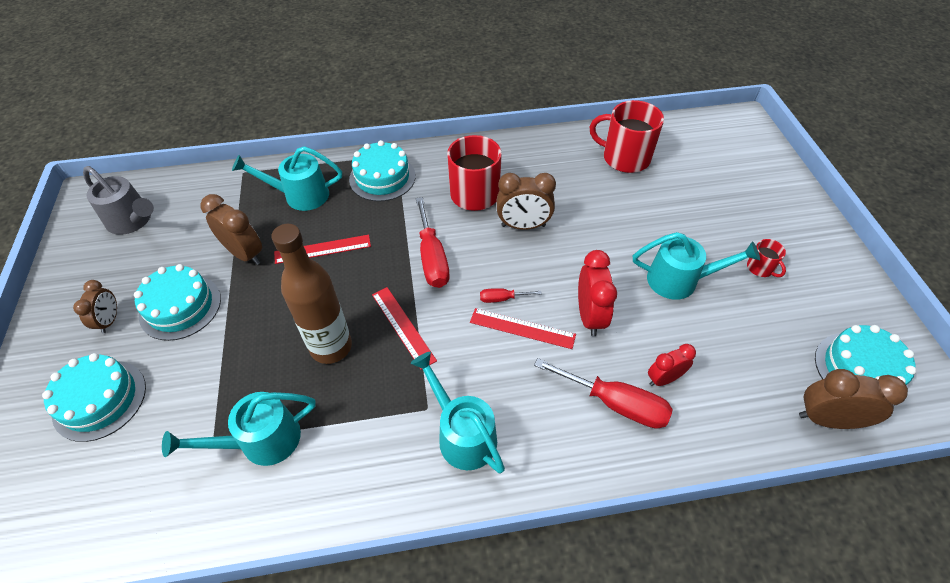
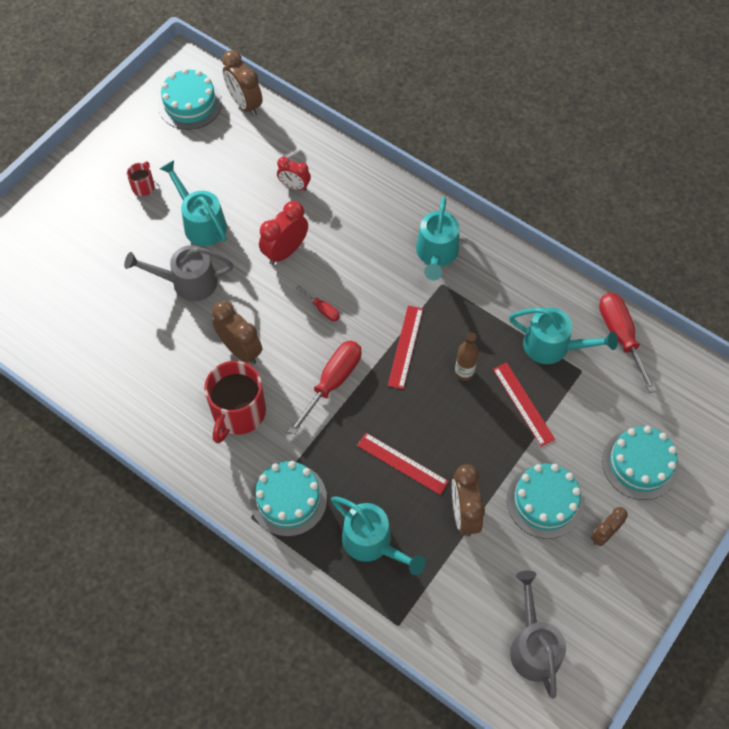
camera: 135 degrees left, 10 degrees up
(331, 347) = (464, 373): brown bottle -> brown bottle, size x0.52
(522, 328) = (334, 280): red ruler -> red ruler (523, 404)
(615, 403) = (337, 198): red screwdriver -> red screwdriver (620, 336)
(621, 234) = (187, 282): none -> grey watering can
(625, 158) = (87, 338): red mug -> none

